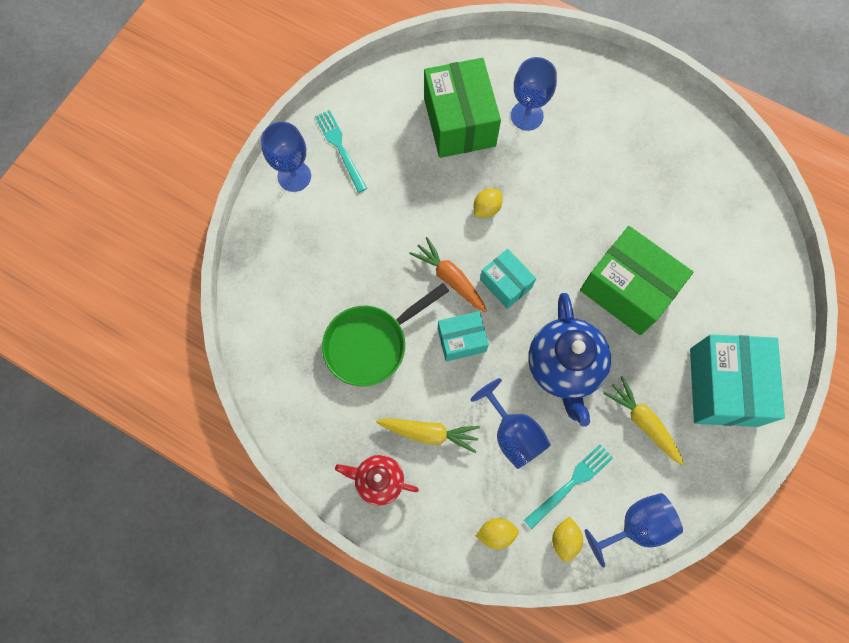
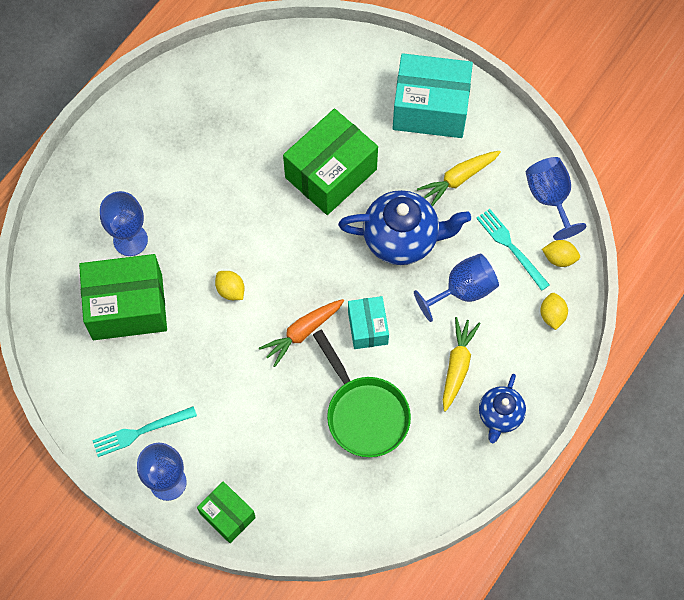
camera: 85 degrees left, 5 degrees down
(265, 230) = (227, 515): none -> green box
(378, 480) = (500, 415): red teapot -> blue teapot
(505, 283) = (313, 281): turquoise box -> none

